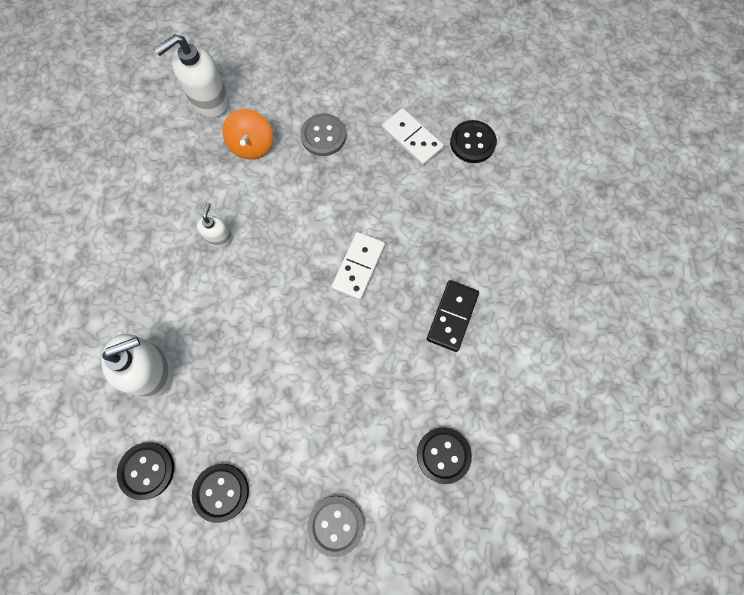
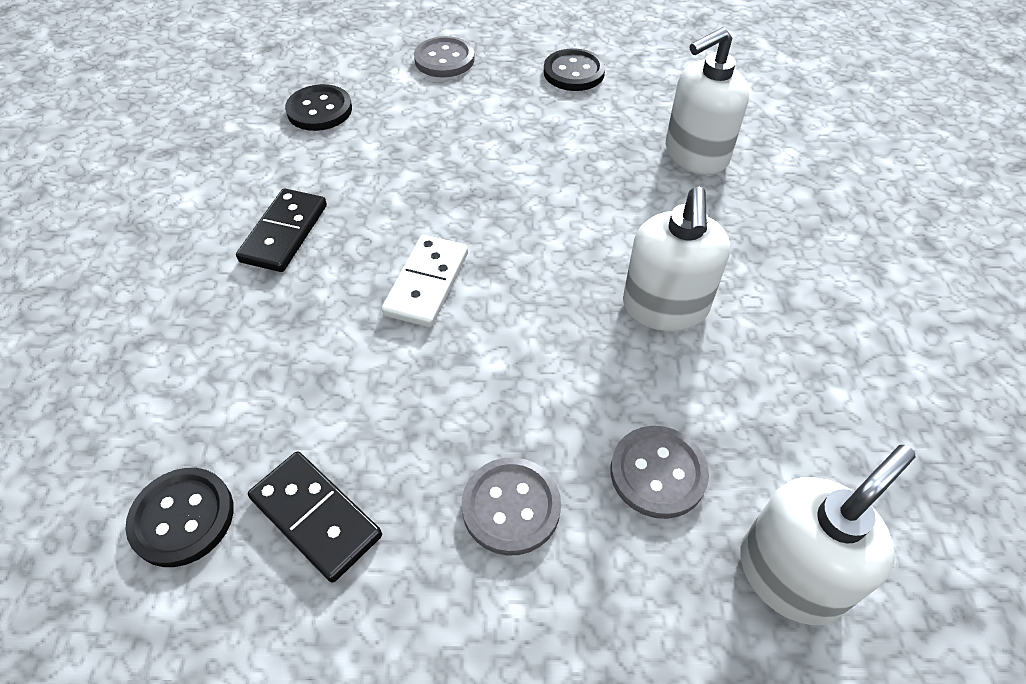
camera: 175 degrees right, 20 degrees down
(147, 470) = (663, 81): black button -> none
(219, 237) = (665, 307): white soap dispenser -> white soap dispenser, size x1.84
(252, 145) = (658, 473): orange spinning top -> grey button
(412, 138) = (316, 517): white domino -> black domino

